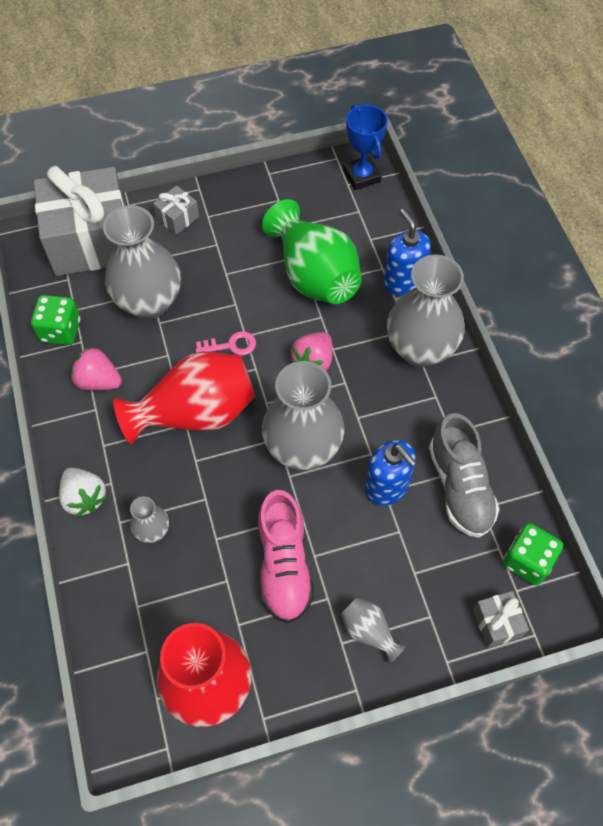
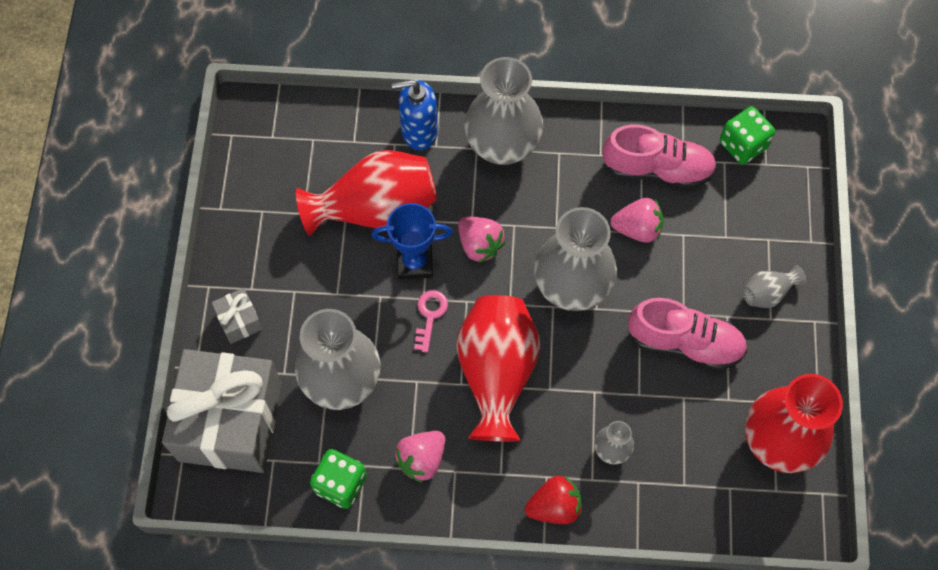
camera: 70 degrees left, 5 degrees up
(84, 498) = (554, 506): white strawberry -> red strawberry
(314, 275) = (376, 209): green vase -> red vase
(361, 176) = (268, 120): blue trophy -> blue trophy (415, 263)
(387, 487) = (637, 229): blue soap dispenser -> pink strawberry
(460, 487) = (657, 169): grey shoe -> pink shoe
(497, 623) = (789, 190): grey gift -> none

